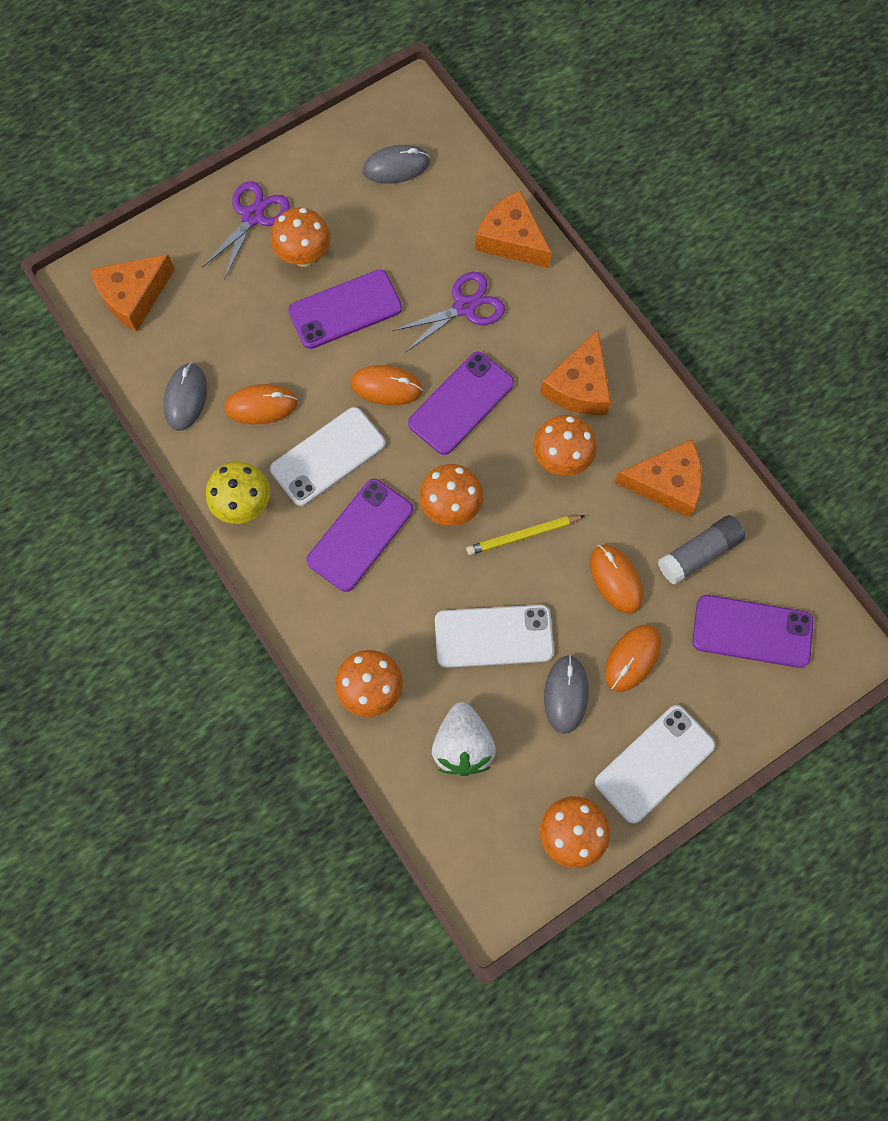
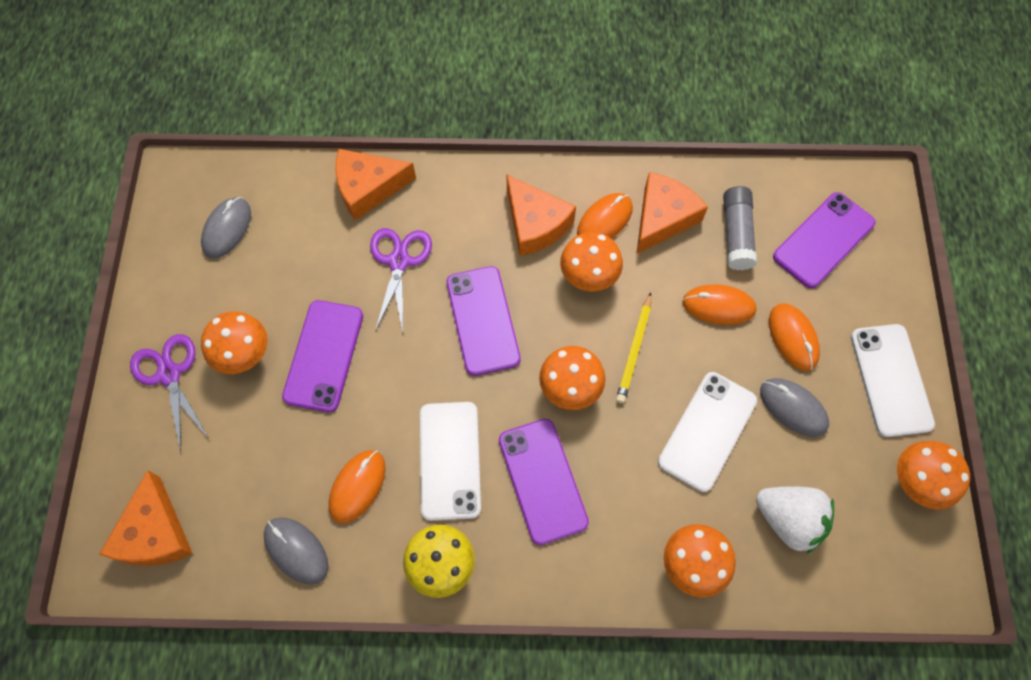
camera: 55 degrees left, 5 degrees down
(386, 387) = (422, 369): orange mouse -> orange mouse (604, 221)

